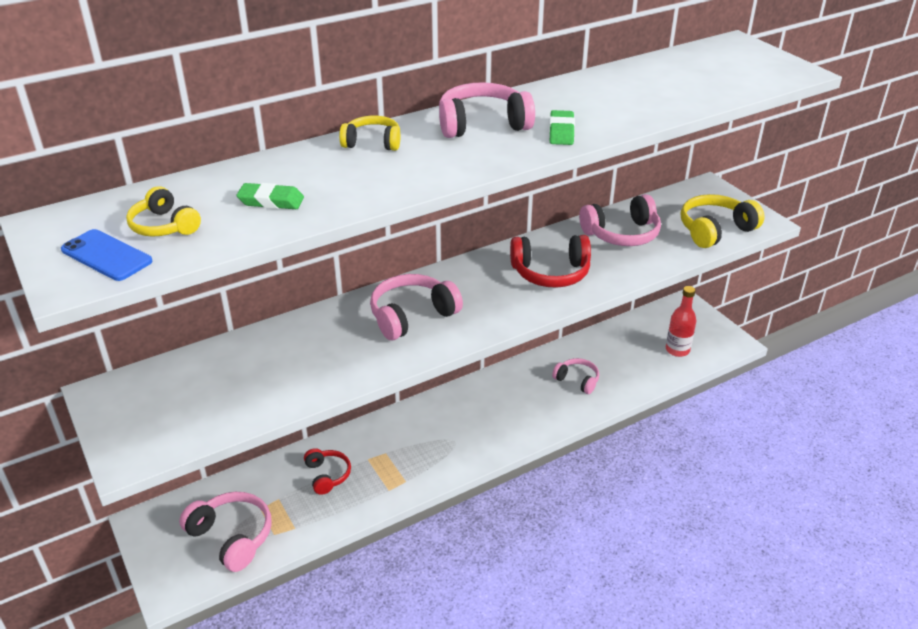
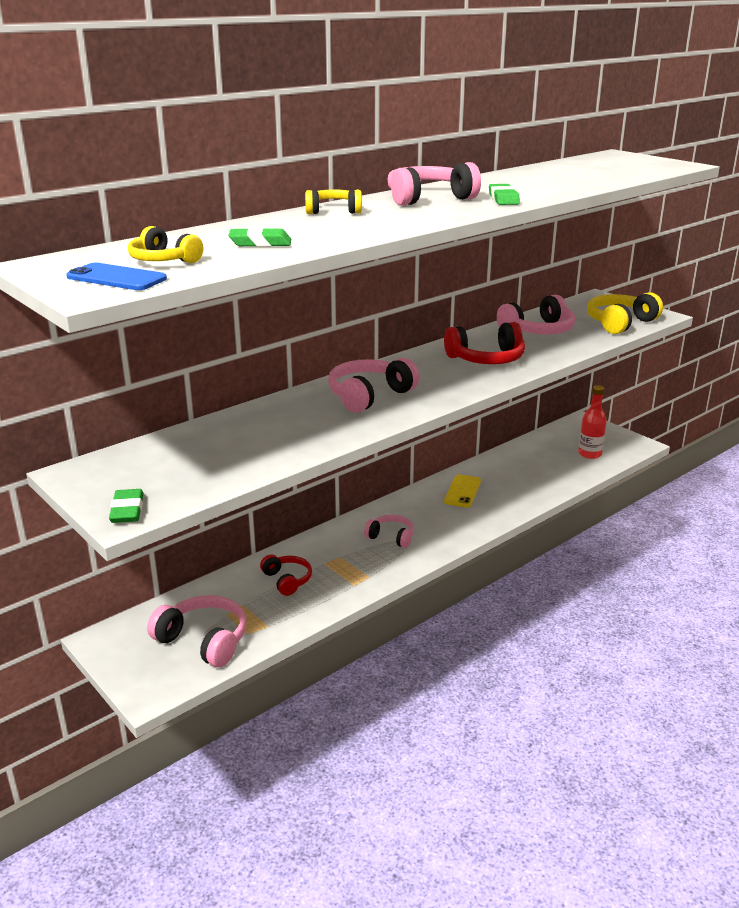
camera: 10 degrees left, 10 degrees down
(133, 450) = (127, 510): none -> green eraser
(530, 384) = (462, 491): none -> yellow phone
(577, 380) = (506, 484): pink headphones -> pink headphones (391, 537)

